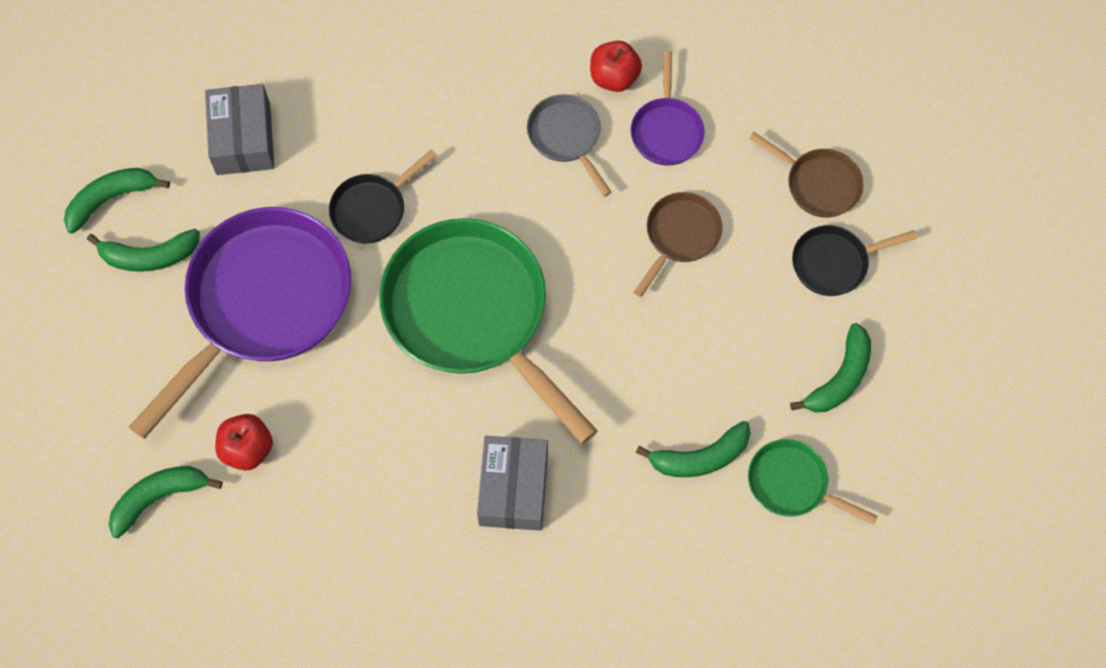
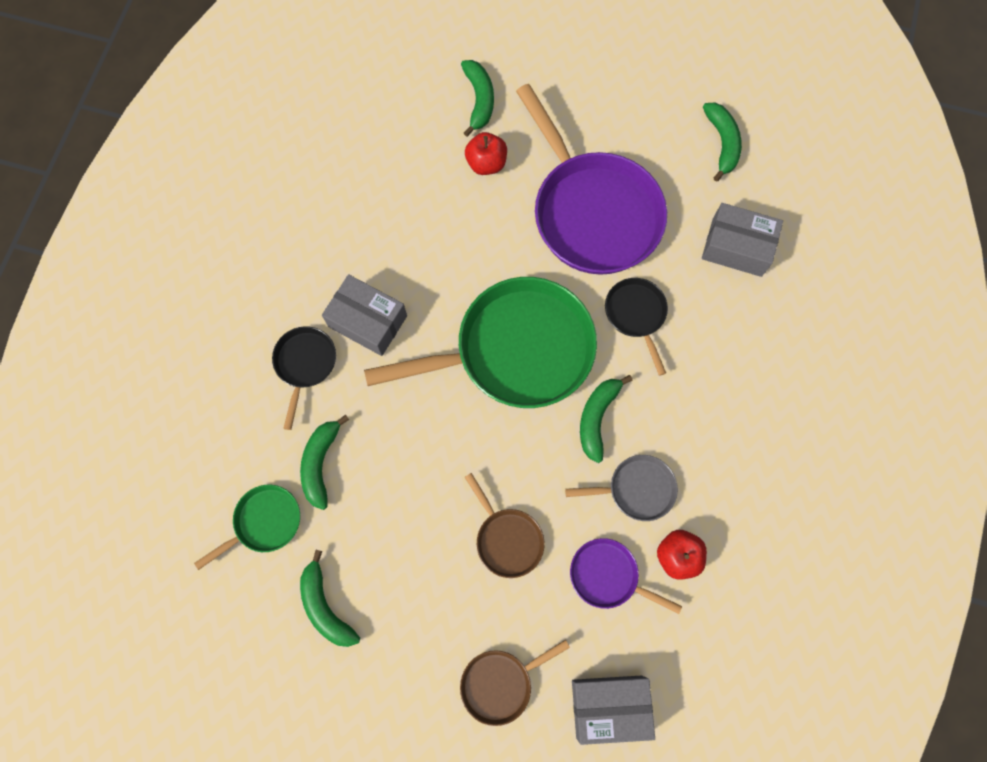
camera: 115 degrees right, 5 degrees up
(149, 256) = (664, 152): green banana -> green banana (597, 418)
(785, 84) = (609, 706): none -> grey box
(834, 263) = (423, 657): black pan -> black pan (305, 364)

